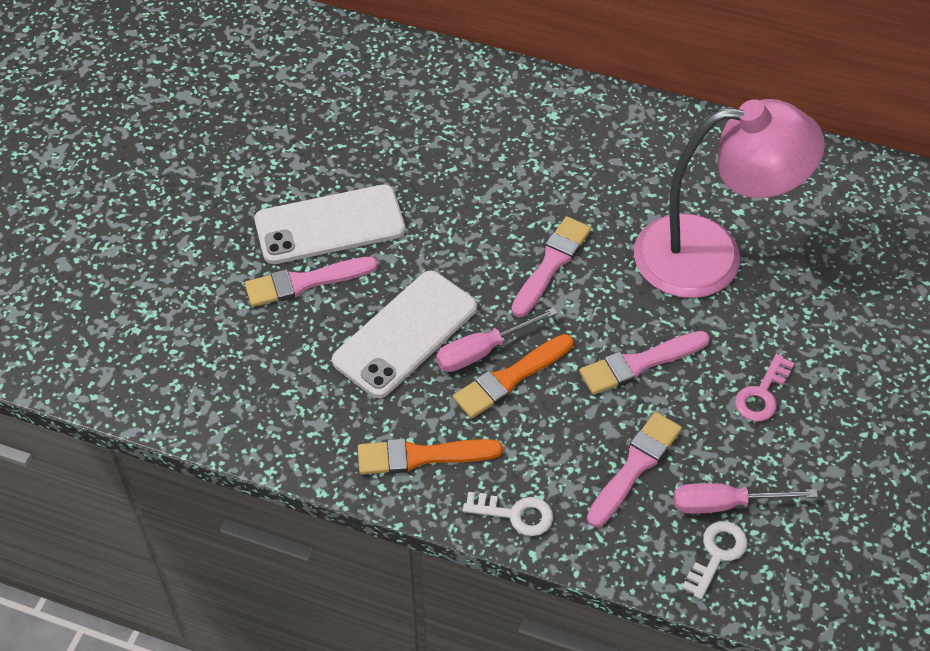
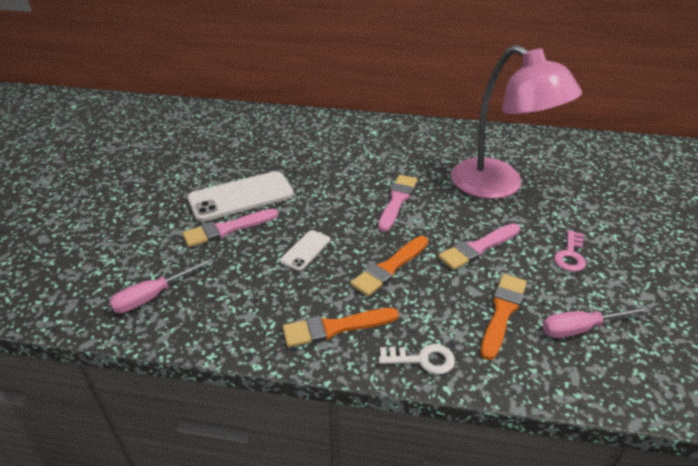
camera: 10 degrees left, 15 degrees down
(405, 334) = (305, 250): white phone -> white phone, size x0.50
(482, 351) = (364, 254): pink screwdriver -> pink screwdriver (153, 296)
(635, 466) = (502, 312): pink brush -> orange brush
(711, 256) = (498, 186): pink lamp -> pink lamp turned 60 degrees clockwise
(717, 554) = (594, 366): white key -> none

